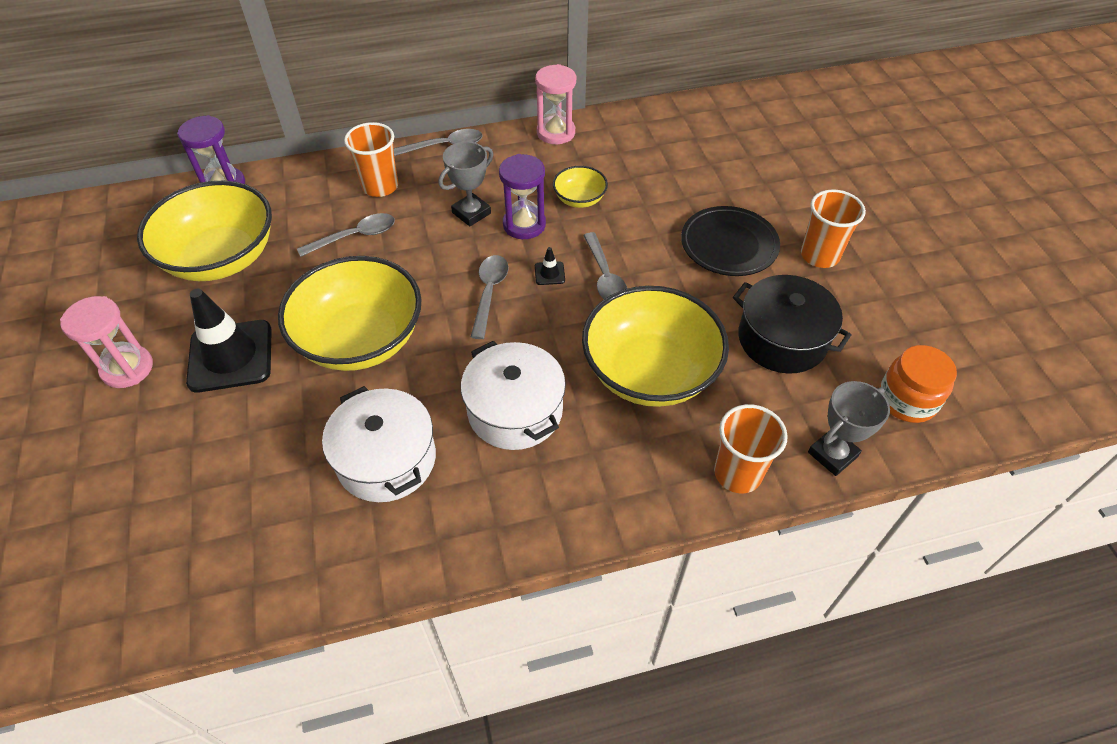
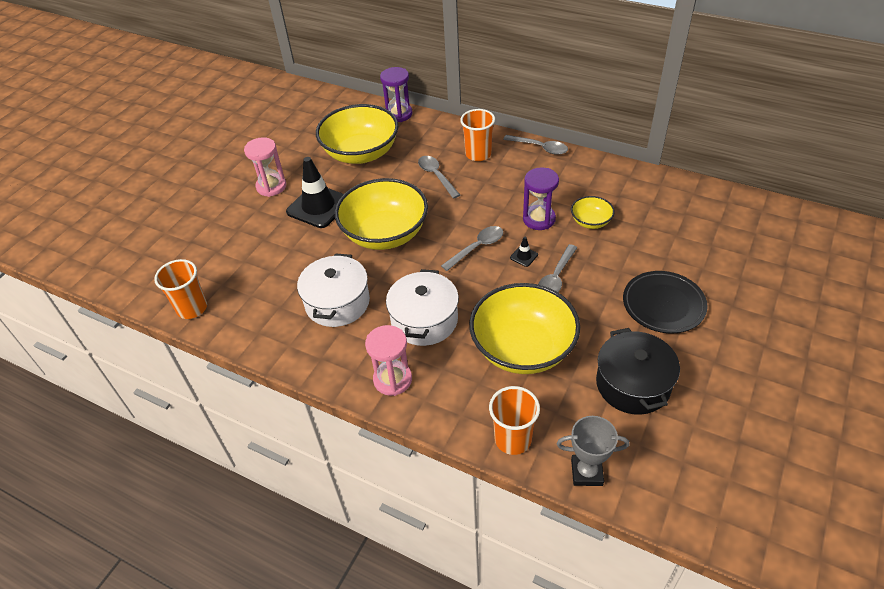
camera: 45 degrees right, 5 degrees down
(355, 236) = (436, 176): grey spoon -> grey spoon turned 135 degrees counterclockwise
(471, 213) = (514, 196): grey trophy -> none
(556, 132) = (620, 172): pink hourglass -> pink hourglass (392, 379)
(819, 255) = (726, 349): orange cup -> orange cup (192, 308)
(906, 400) = (681, 479): orange jar -> none

